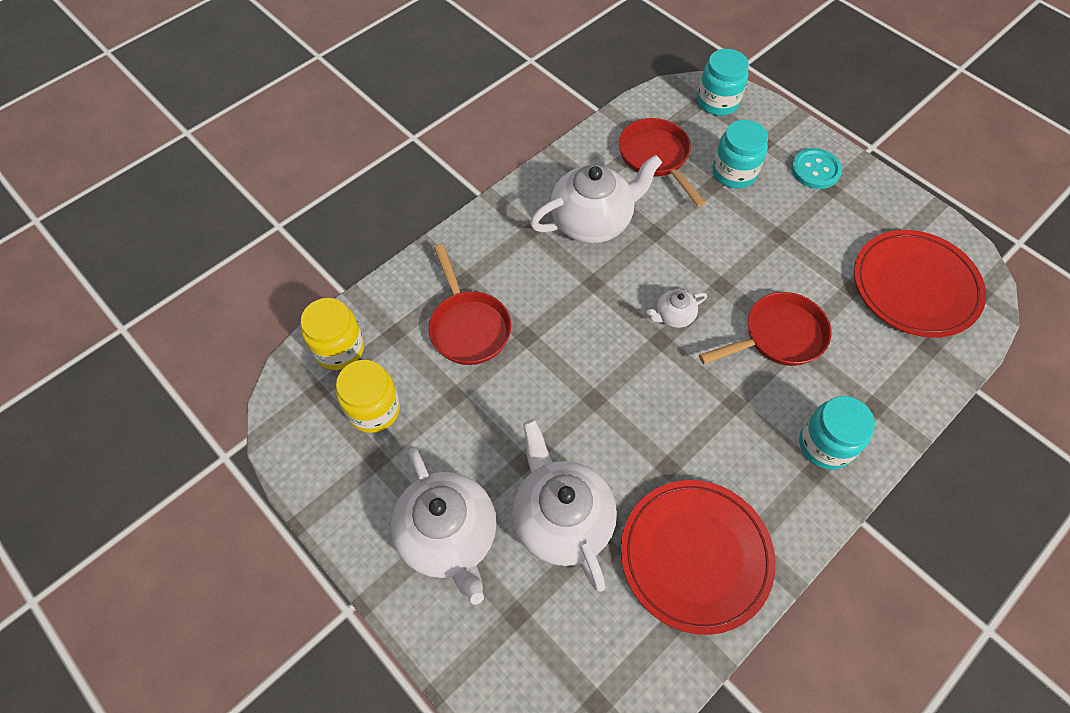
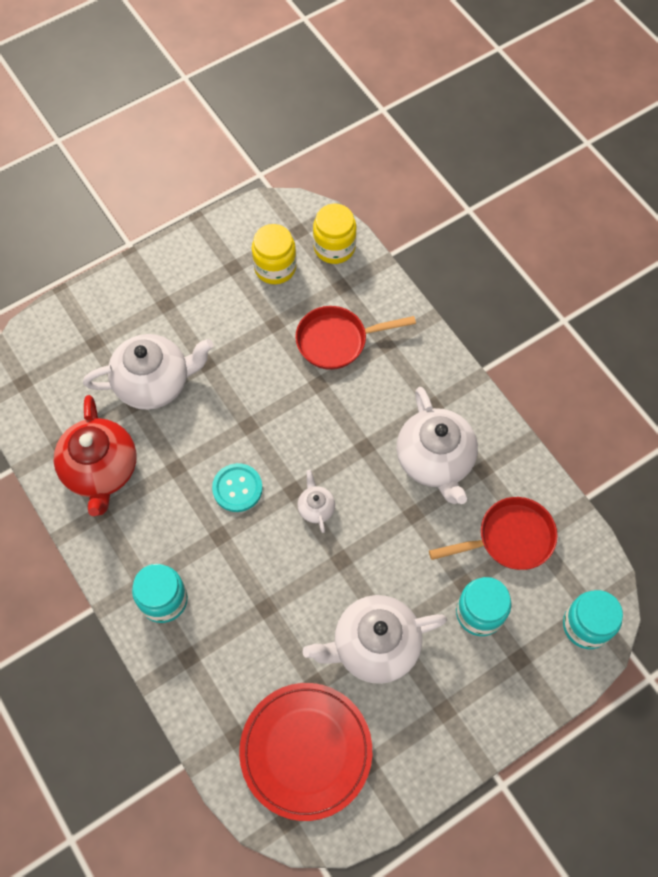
camera: 100 degrees right, 5 degrees up
(448, 536) = (162, 307): white teapot -> white teapot (374, 646)
(695, 556) = (101, 470): red plate -> red teapot
(778, 336) = (276, 594): red pan -> none
(815, 170) = (473, 702): turquoise button -> turquoise button (237, 488)

